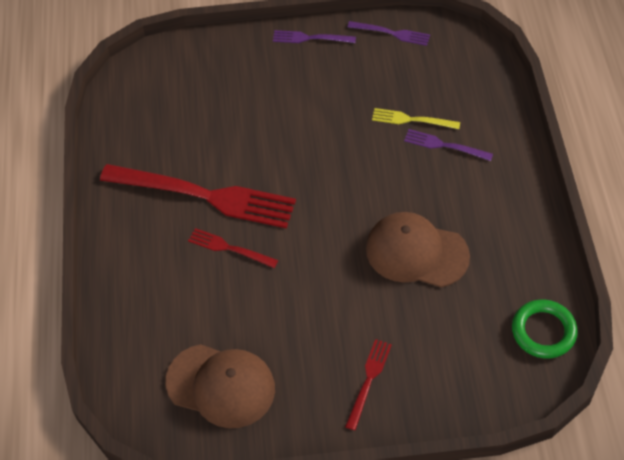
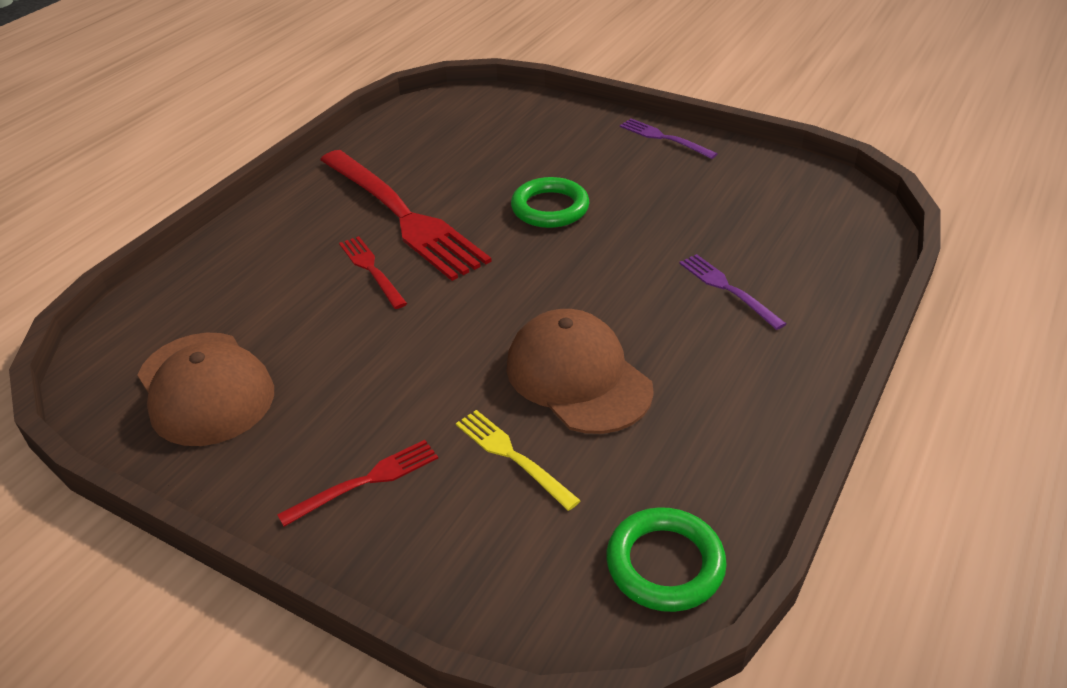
camera: 35 degrees right, 15 degrees down
(292, 138) = (550, 208): none -> green ring
(392, 33) = (766, 167): purple fork -> none
(411, 120) = (709, 248): yellow fork -> yellow fork (511, 455)

